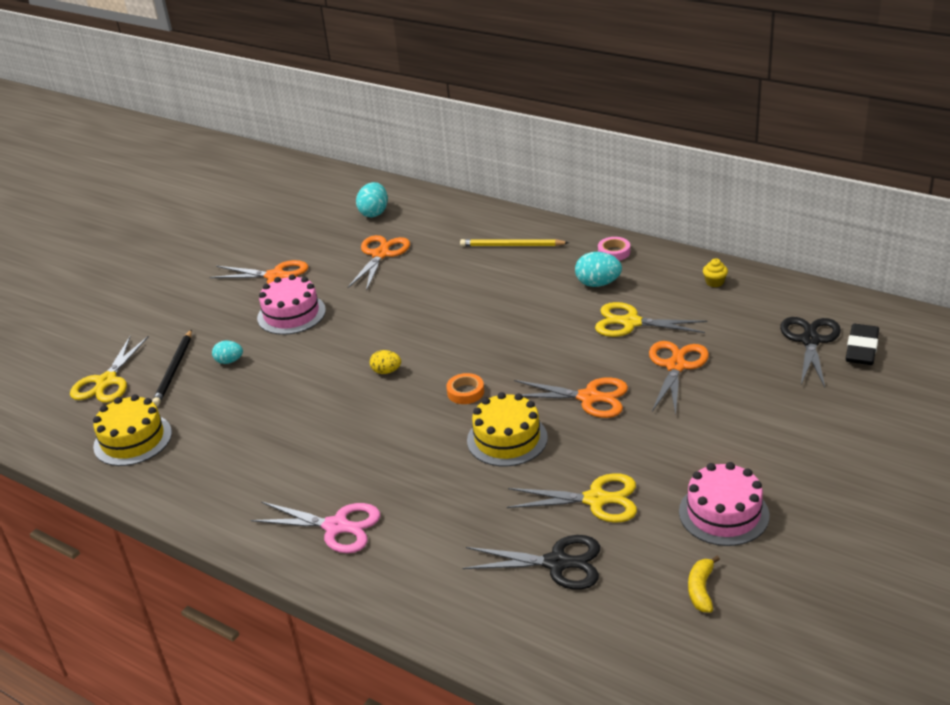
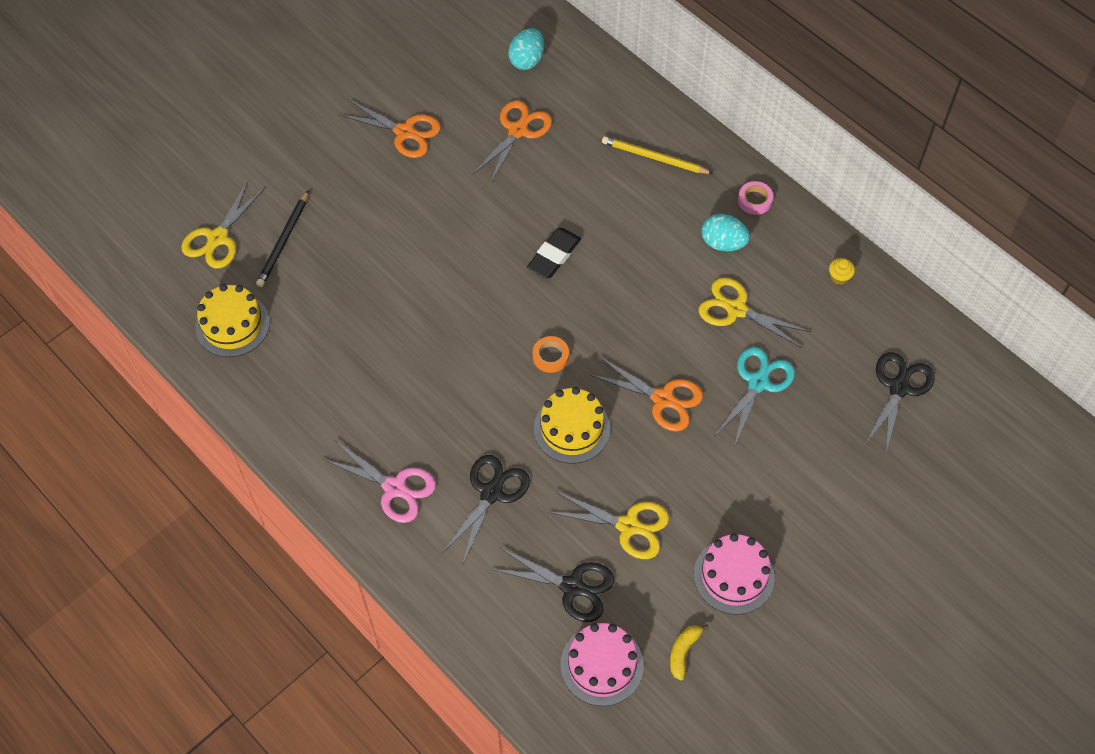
camera: 10 degrees right, 25 degrees up
(229, 361) = (338, 245): turquoise egg -> none
(291, 314) = (410, 195): pink cake -> pink cake (602, 665)
(386, 371) = (483, 305): yellow egg -> none
(441, 507) = (491, 493): none -> black scissors
(676, 366) = (758, 383): orange scissors -> turquoise scissors
(861, 349) = (943, 414): black eraser -> black eraser (554, 256)

